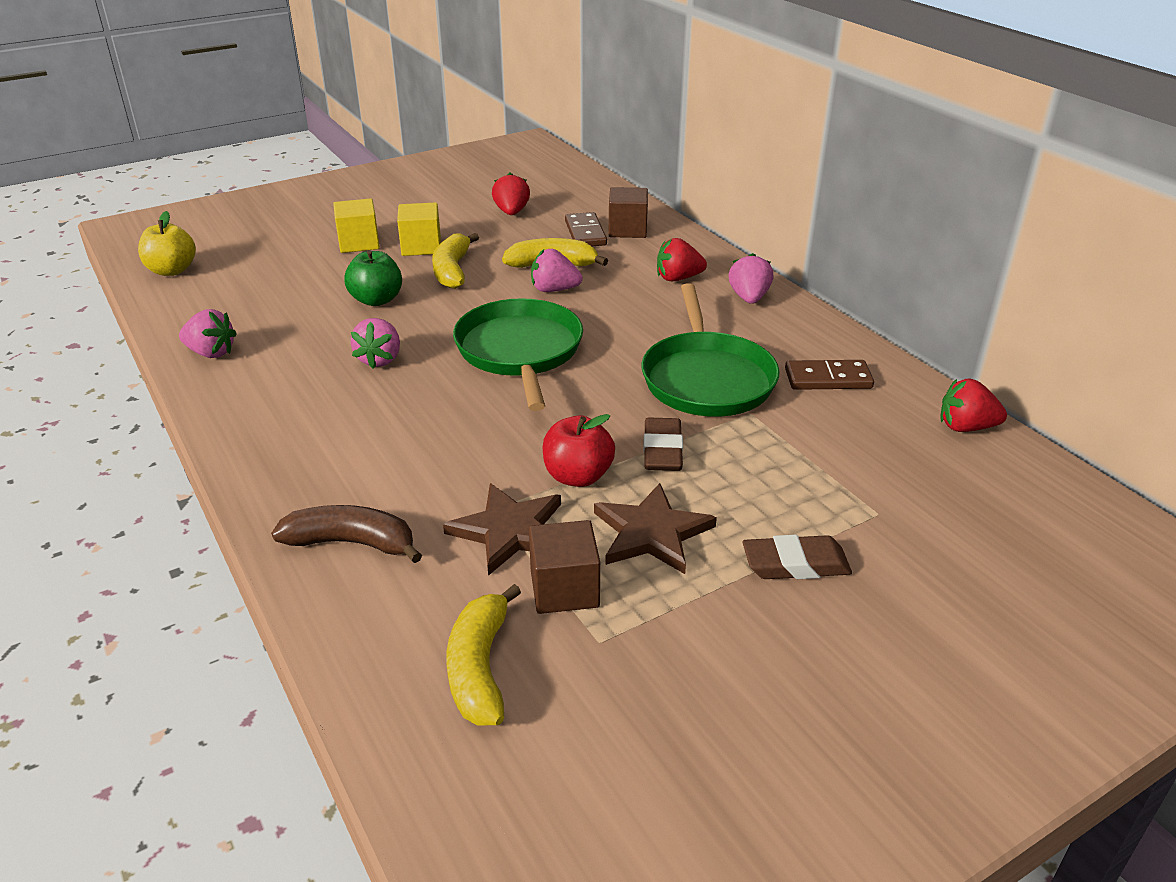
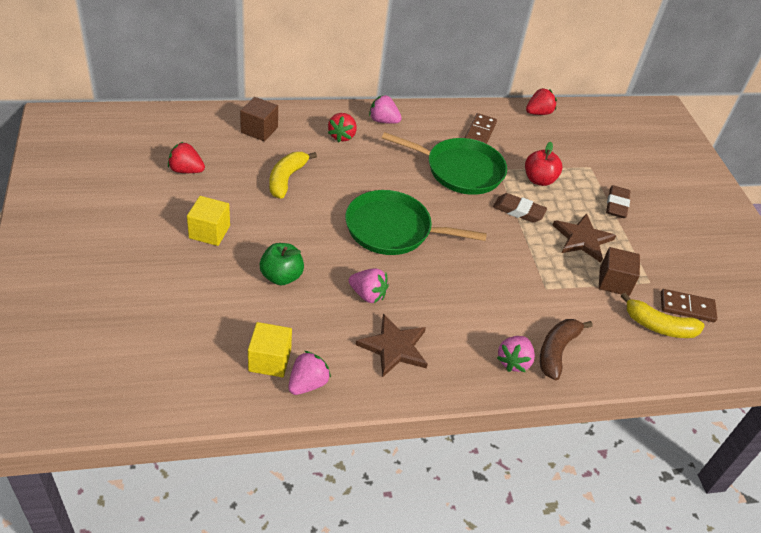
camera: 75 degrees left, 10 degrees up
(172, 270) = (139, 391): yellow apple -> none
(359, 243) = (176, 264): yellow cube -> yellow cube (269, 360)
(452, 270) = (261, 227): yellow banana -> none
(509, 531) = (566, 287): brown star -> brown star (394, 347)
(554, 290) = (323, 190): pink strawberry -> pink strawberry (513, 361)
(578, 476) = (529, 248): red apple -> red apple (539, 180)
(585, 233) = (250, 149): brown domino -> brown domino (687, 307)
(965, 427) = (538, 113): red strawberry -> red strawberry turned 150 degrees counterclockwise

